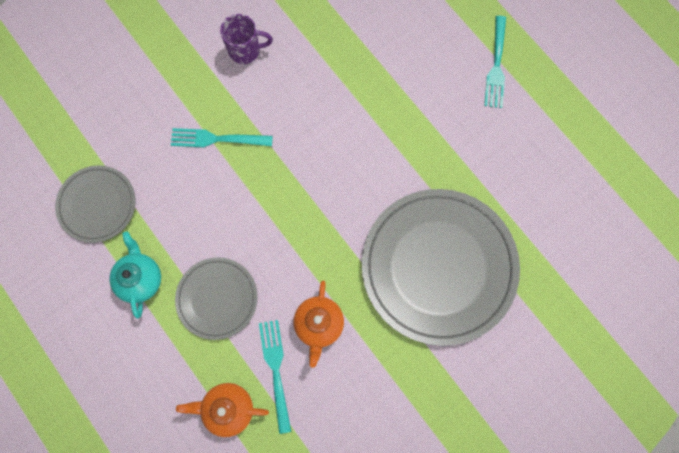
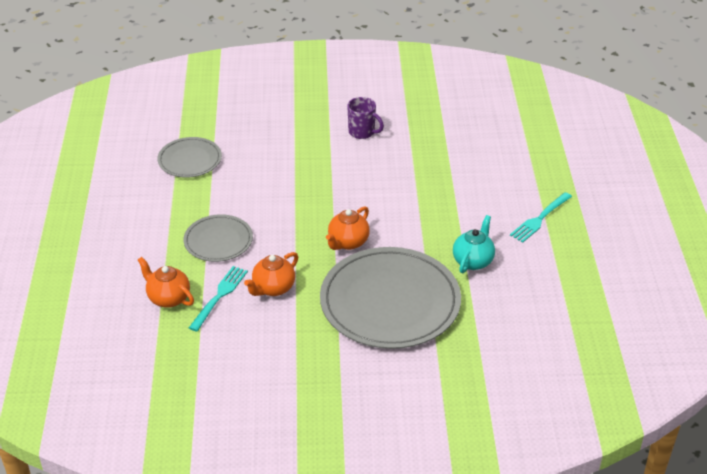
camera: 35 degrees right, 35 degrees down
(141, 279) = (180, 207): turquoise teapot -> turquoise teapot (473, 261)
(217, 139) = (299, 165): turquoise fork -> none
(344, 215) = (348, 242): none -> orange teapot

